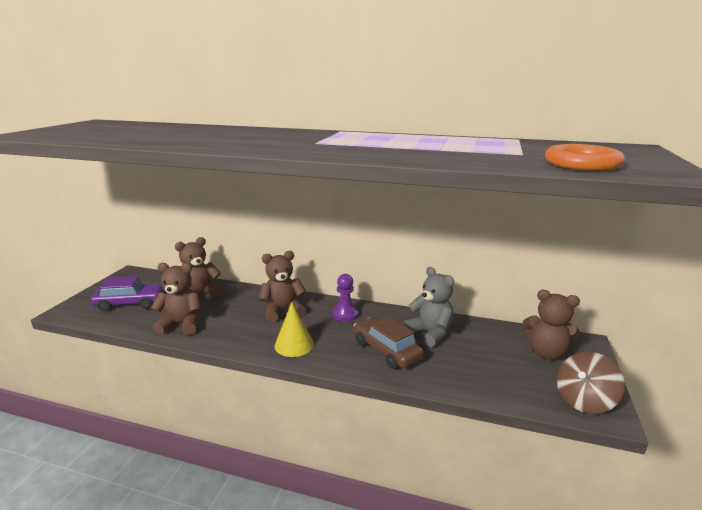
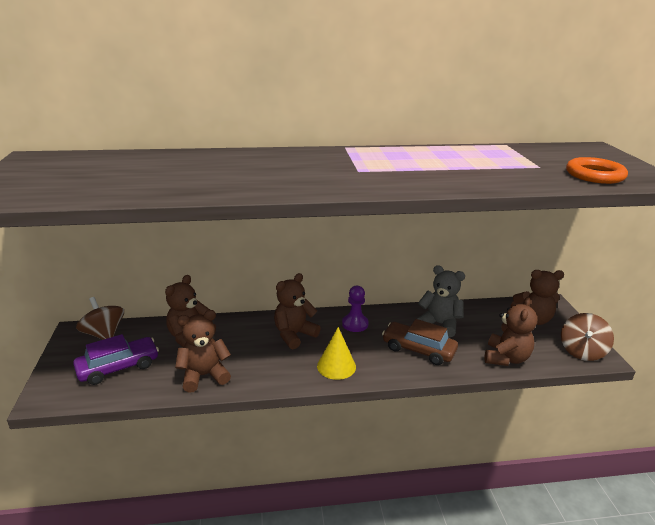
camera: 25 degrees left, 5 degrees up
(145, 279) = (104, 334): none -> brown spinning top
(477, 382) = (506, 358): none -> brown teddy bear

